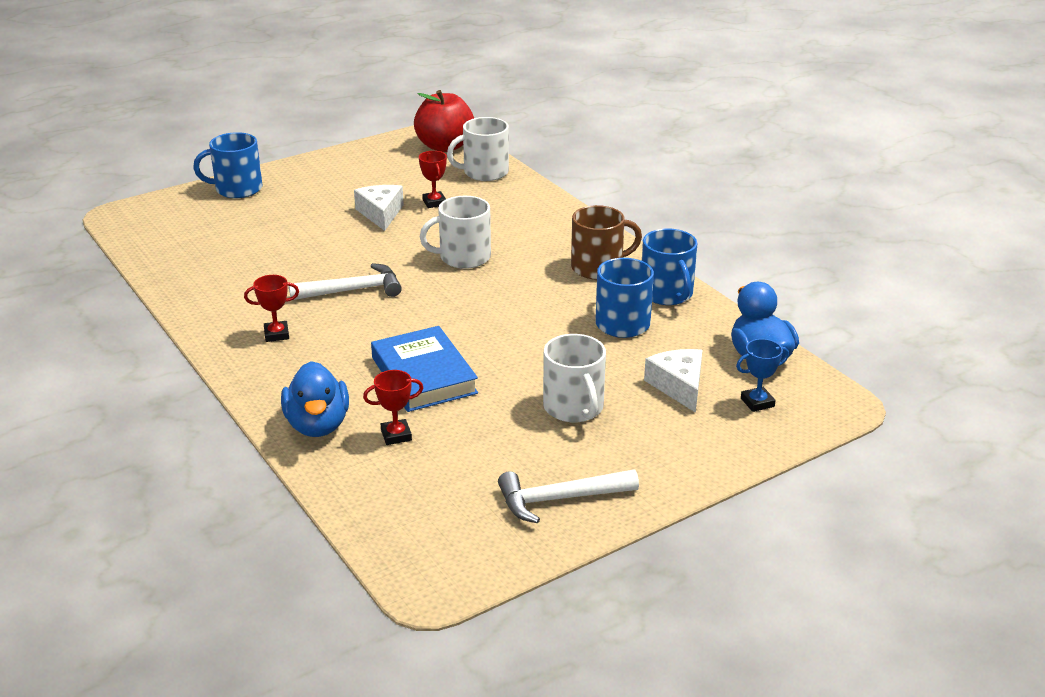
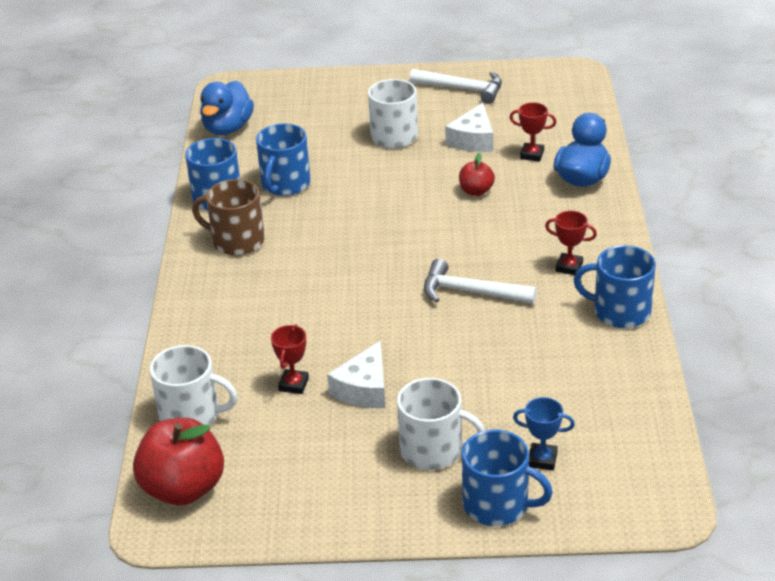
camera: 145 degrees left, 5 degrees up
(208, 314) = (620, 311): none -> blue mug
(424, 375) = (476, 191): blue book -> red apple
(463, 257) = (338, 295): white mug -> white mug (433, 450)
(678, 386) = (308, 127): white cheese -> white cheese (473, 140)
(757, 402) = (274, 102): blue trophy -> blue trophy (542, 459)

